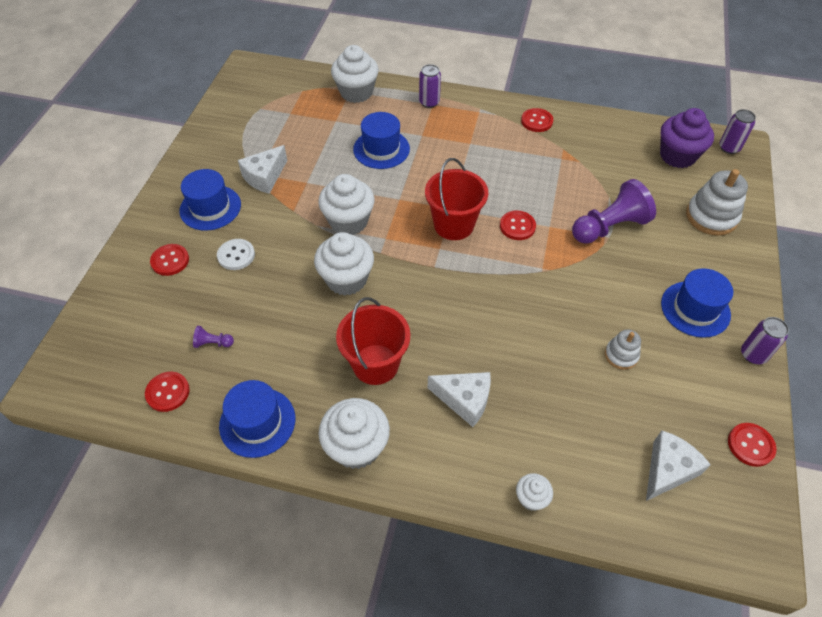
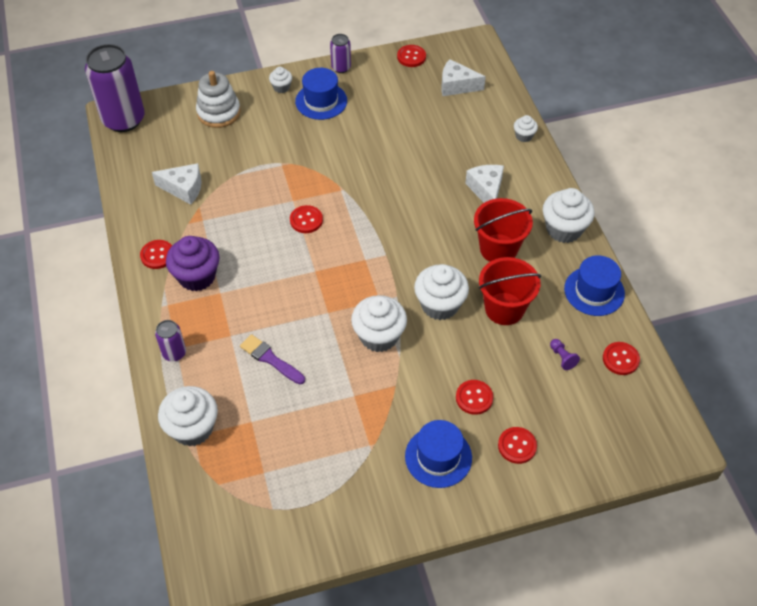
camera: 120 degrees left, 0 degrees up
(236, 255) = (474, 398): white button -> red button
(265, 177) = (370, 436): white cheese -> white cheese (183, 189)
(381, 149) = (270, 359): blue hat -> purple brush
(453, 225) = (332, 261): red bucket -> red bucket (504, 309)
(609, 227) = (269, 165): purple pawn -> none
(621, 355) = (389, 126): white stacking toy -> none
(677, 156) = (153, 147): purple cupcake -> purple cupcake (197, 276)
(729, 148) = (123, 119): purple can -> purple can, size x2.14
(734, 282) = (281, 87): none -> white cupcake

